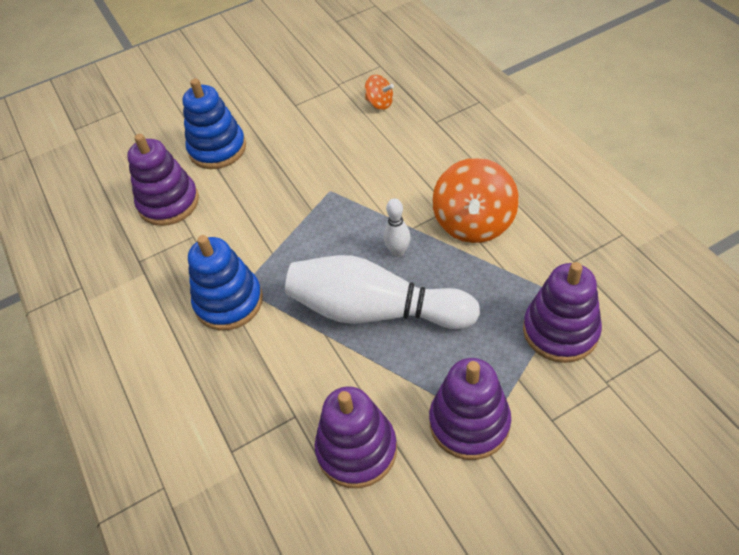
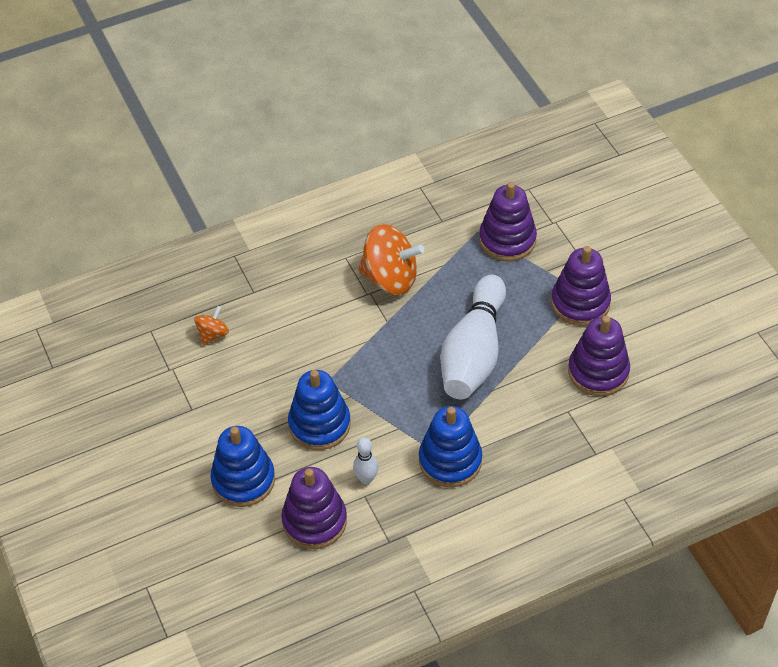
camera: 90 degrees left, 0 degrees up
(277, 191) = (319, 424): none -> blue stacking toy
(398, 251) = (413, 333): white bowling pin -> white bowling pin (366, 479)

